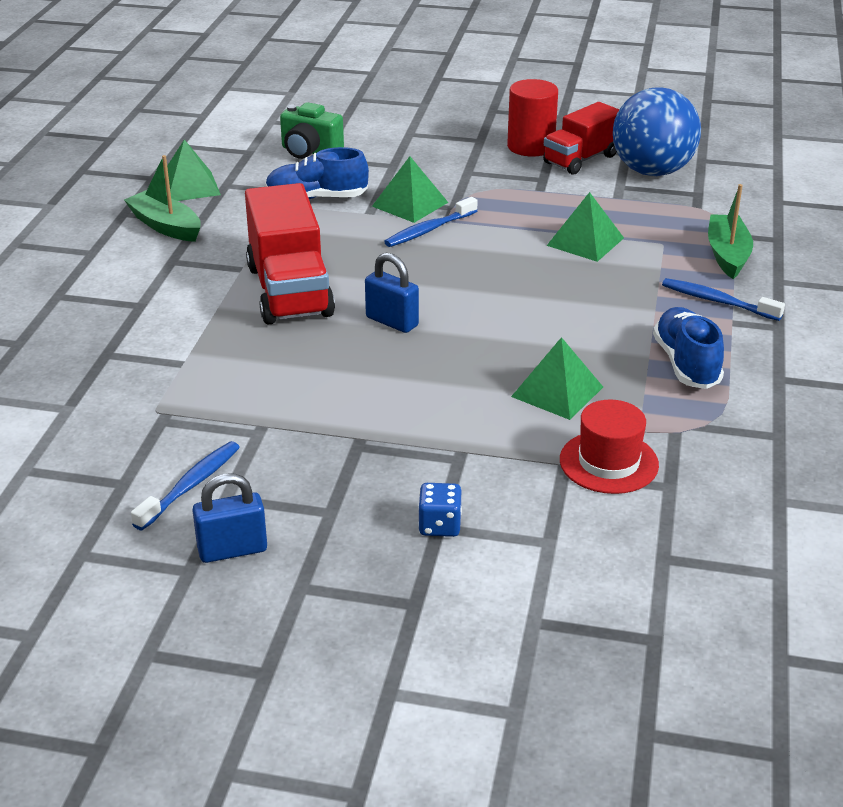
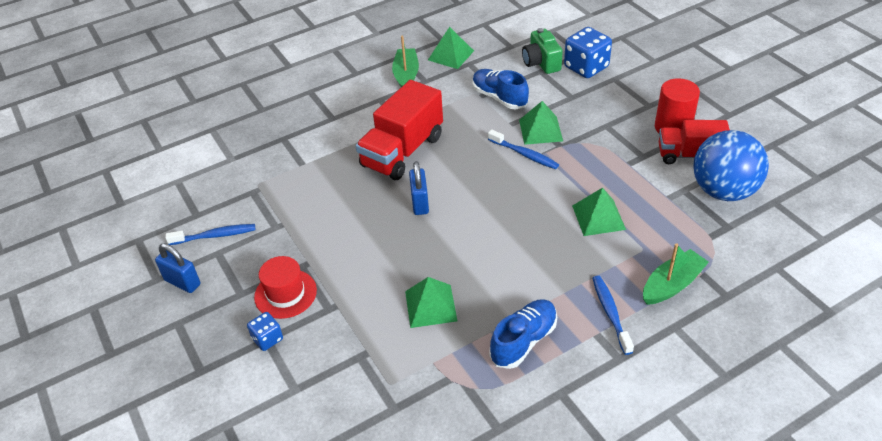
camera: 50 degrees right, 10 degrees up
(365, 136) = (586, 67): none -> blue dice
(429, 230) = (524, 154): blue toothbrush -> blue toothbrush turned 150 degrees counterclockwise
(608, 462) = (388, 369): red hat -> red hat (285, 294)

